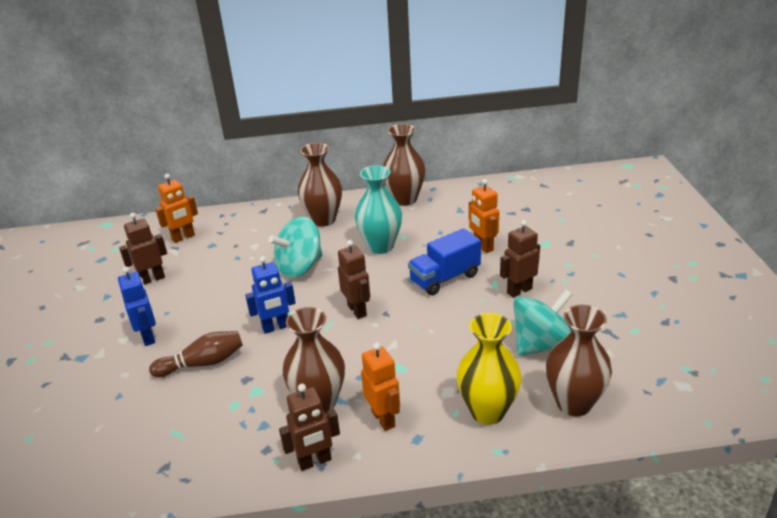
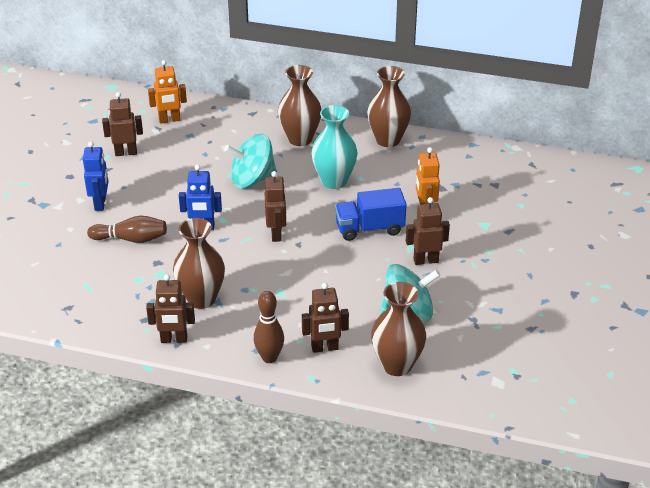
camera: 20 degrees right, 5 degrees up
(383, 419) = (242, 327): orange robot -> none
(436, 444) = (269, 358): none -> brown bowling pin
(487, 411) = (325, 348): yellow vase -> brown robot

